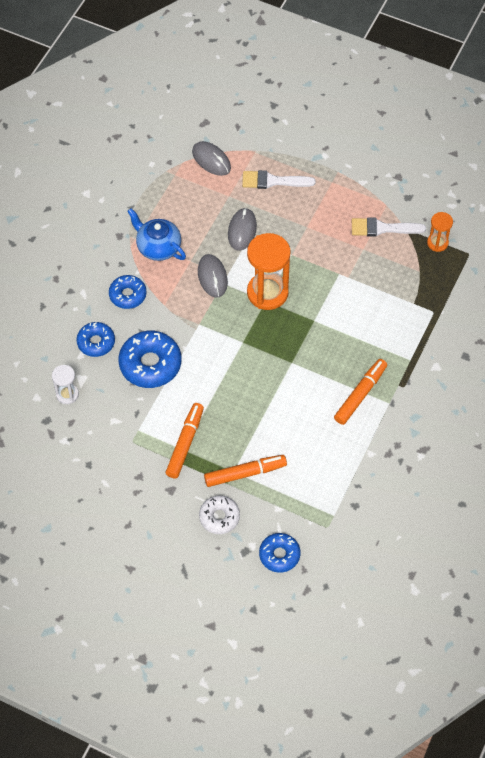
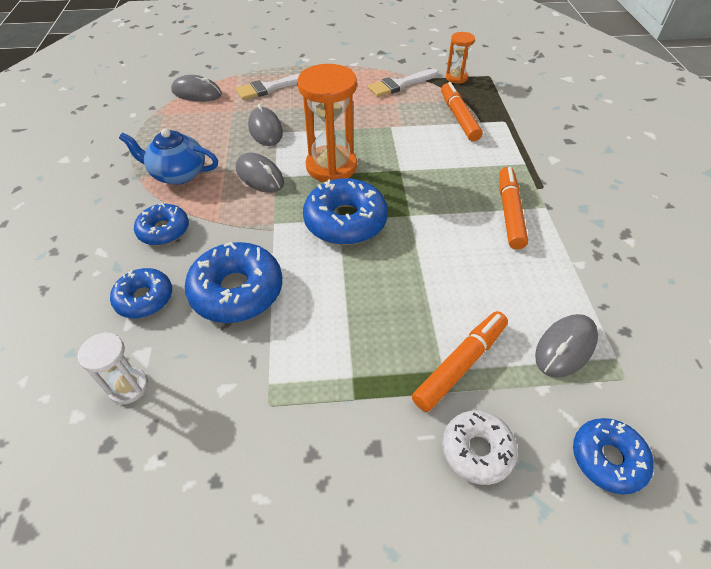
camera: 30 degrees left, 10 degrees down
(185, 443) = (349, 367): orange marker -> orange marker (459, 117)
(246, 346) = (345, 221): none -> blue donut
(311, 495) = (565, 347): none -> grey mouse

